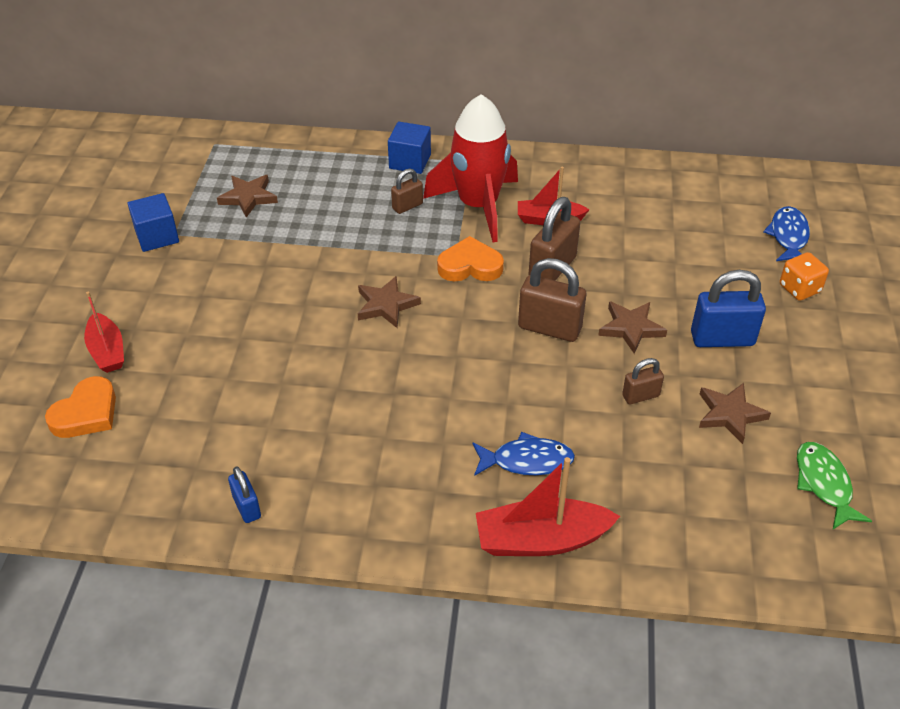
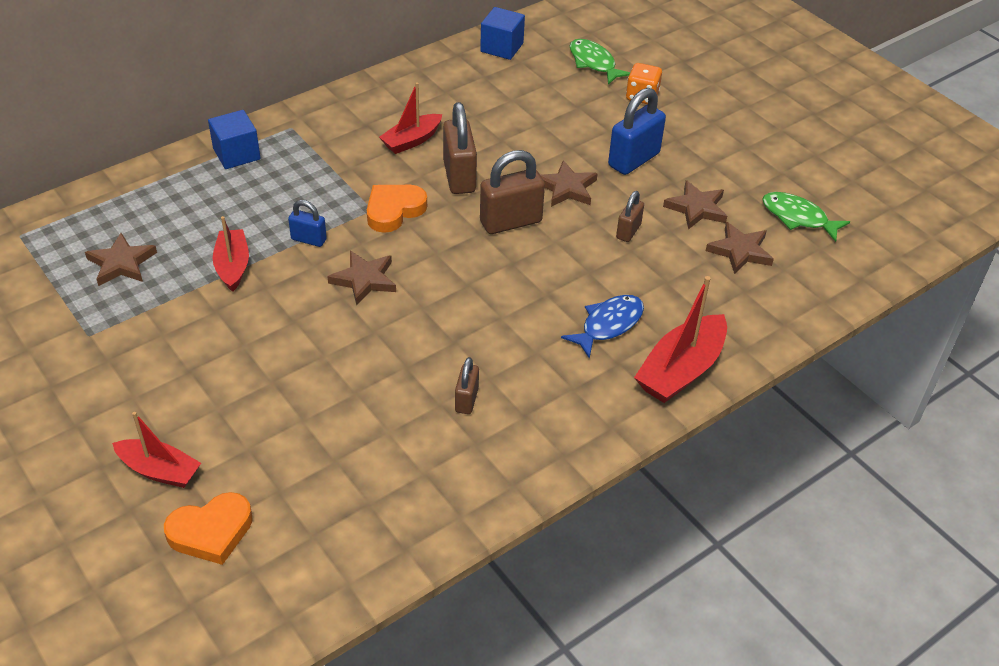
camera: 45 degrees left, 0 degrees up
(86, 413) = (211, 532): orange heart -> orange heart turned 75 degrees clockwise
(157, 236) = (73, 347): blue cube -> blue cube (502, 47)
(247, 507) = (450, 500): blue padlock -> blue padlock (309, 239)
(312, 241) = (232, 266): none -> red boat
(407, 206) = (282, 192): brown padlock -> brown padlock (466, 400)
(478, 206) = (342, 160): red rocket -> none
(725, 477) = (740, 251): none -> brown star
(788, 236) = (594, 63): blue fish -> green fish

